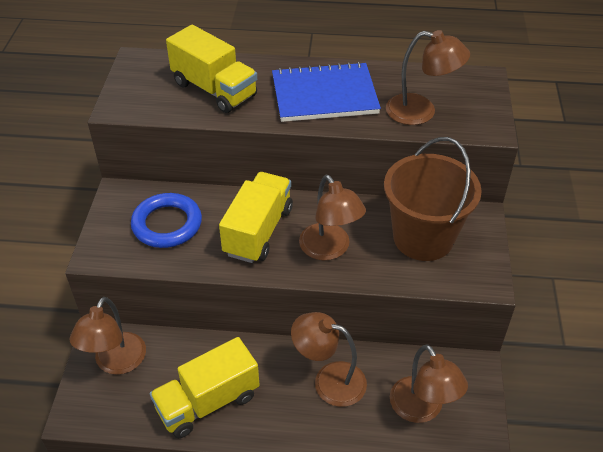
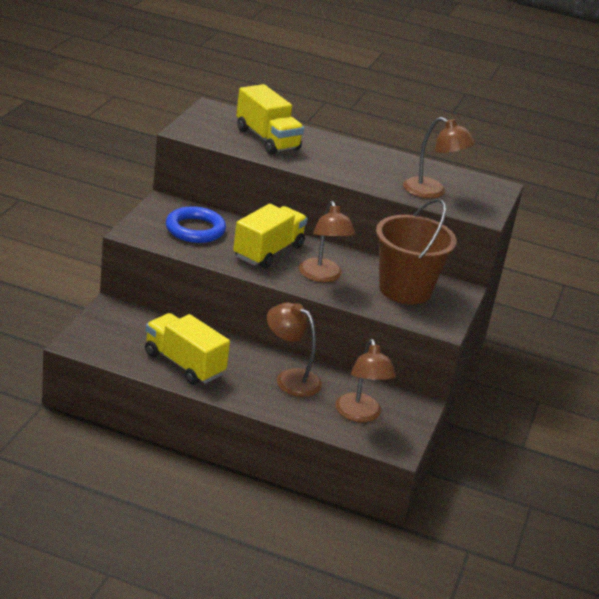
camera: 10 degrees right, 15 degrees down
(116, 363) = (118, 323): brown lamp -> none
(208, 402) = (184, 364): yellow truck -> yellow truck turned 60 degrees clockwise
(324, 95) = (357, 163): blue notebook -> none

